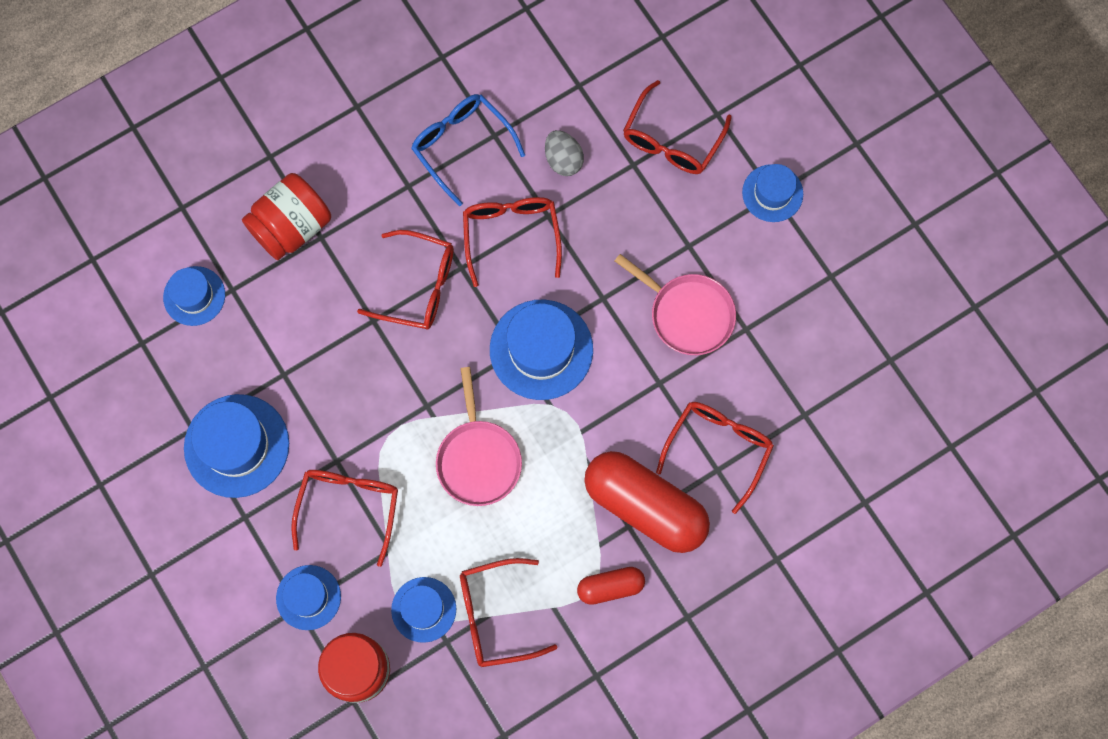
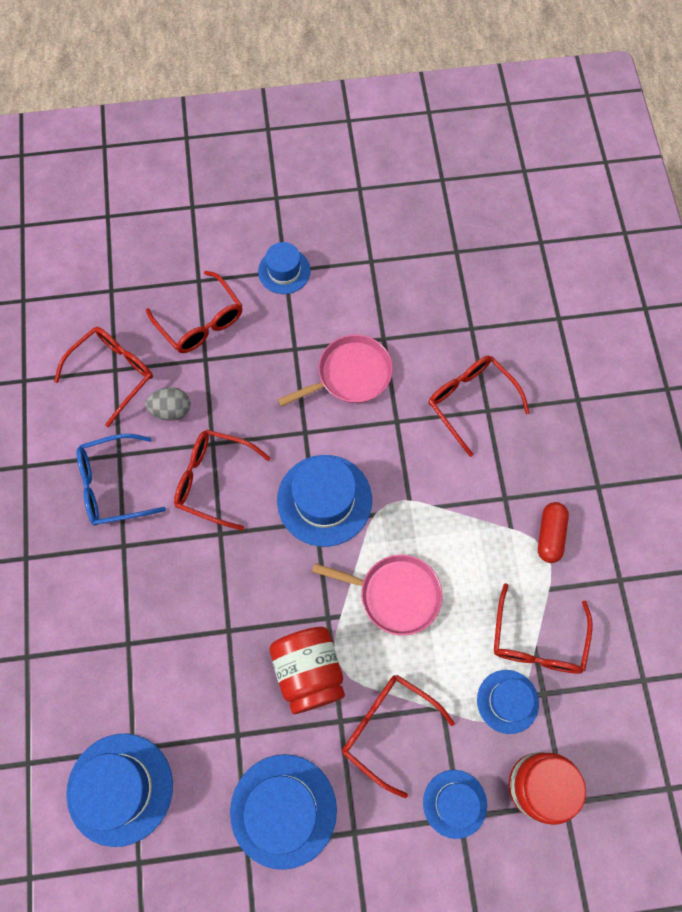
camera: 65 degrees left, 5 degrees down
(194, 296) = (120, 789): blue hat -> blue hat, size x1.66
(292, 226) = (104, 665): red jar -> red jar (309, 672)
(417, 286) = (217, 578): red glasses -> red glasses (112, 374)
(645, 506) = (493, 478): red capsule -> none

